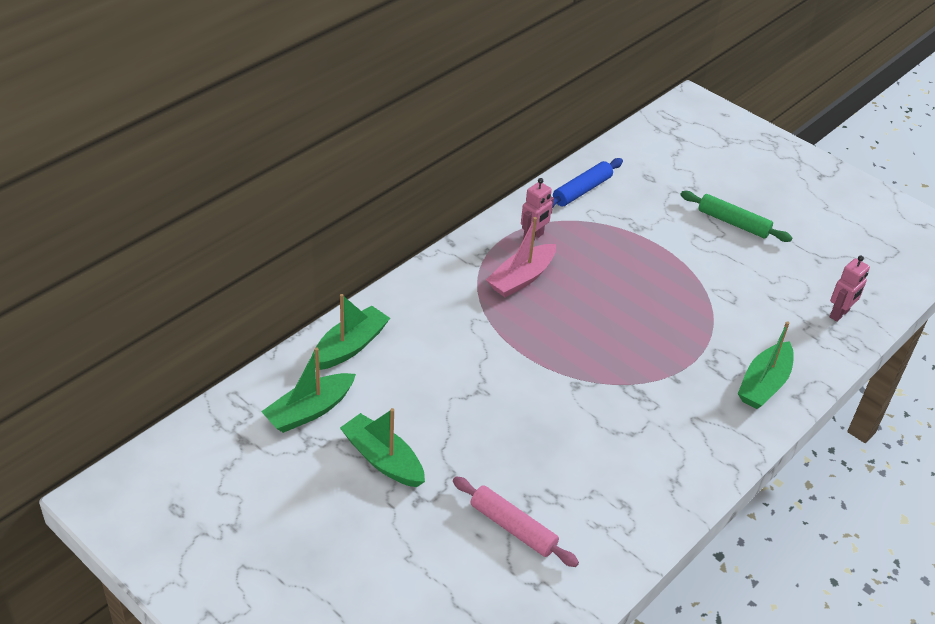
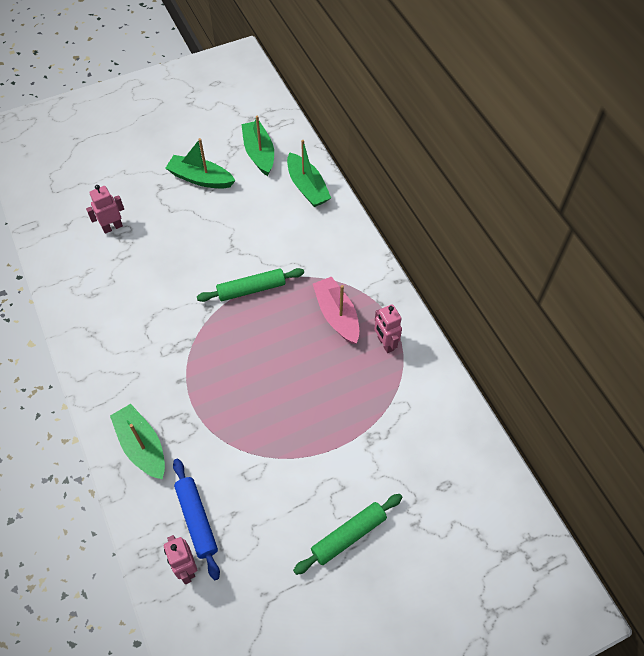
camera: 115 degrees right, 15 degrees up
(383, 459) = (200, 178): green boat -> green boat turned 135 degrees counterclockwise
(513, 527) = (112, 227): pink rolling pin -> pink robot
(528, 355) = (251, 289): none -> green rolling pin
(582, 190) = (439, 411): blue rolling pin -> blue rolling pin (197, 520)

